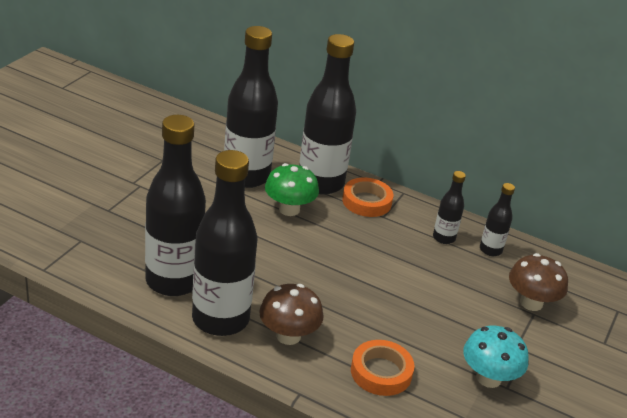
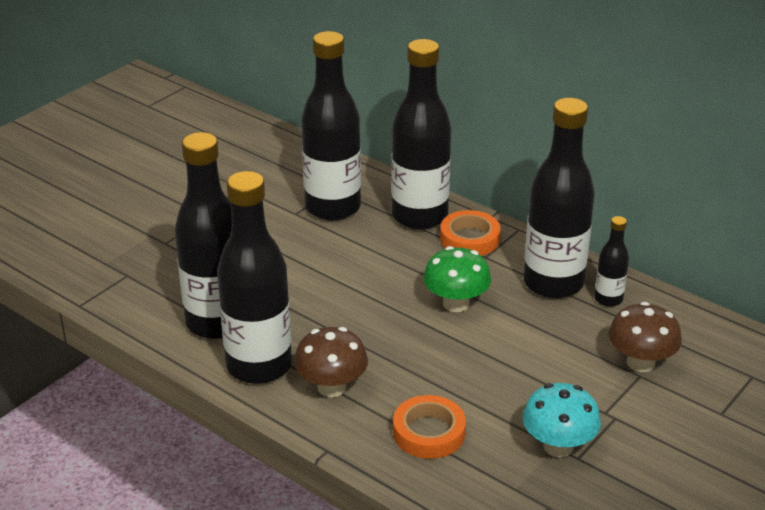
camera: 15 degrees right, 0 degrees up
(289, 209) = (373, 246): green mushroom -> green mushroom (456, 303)
(444, 238) = (553, 283): black bottle -> black bottle, size x2.15

